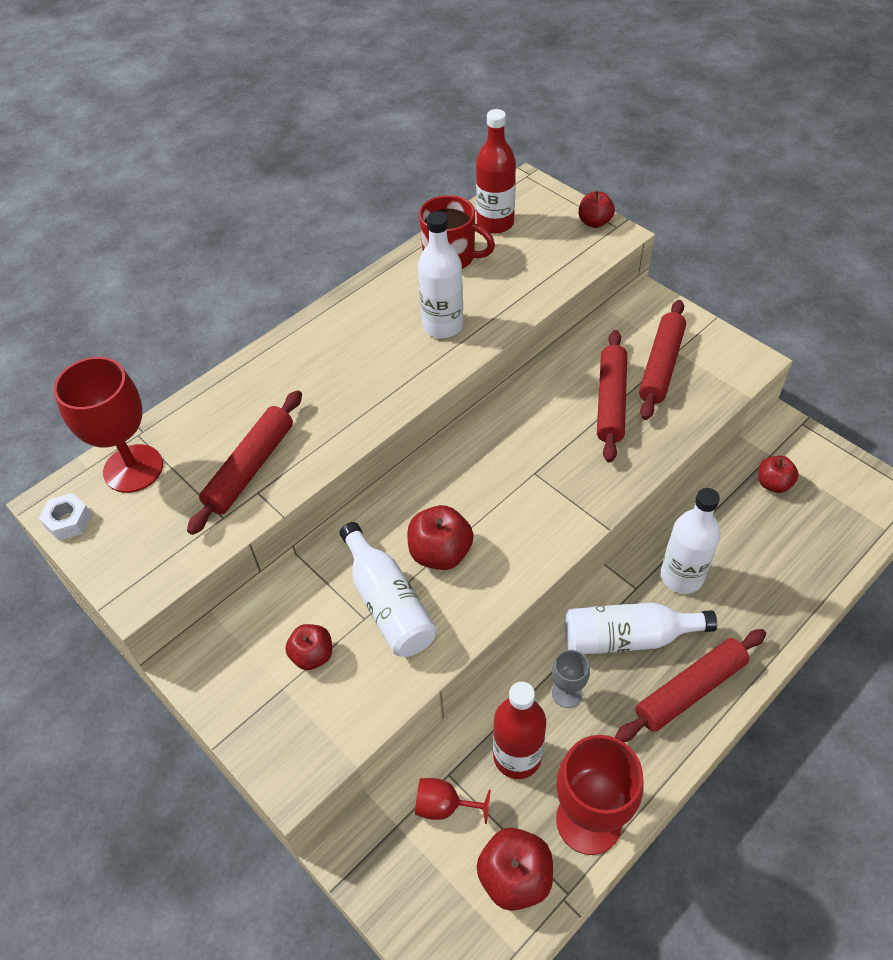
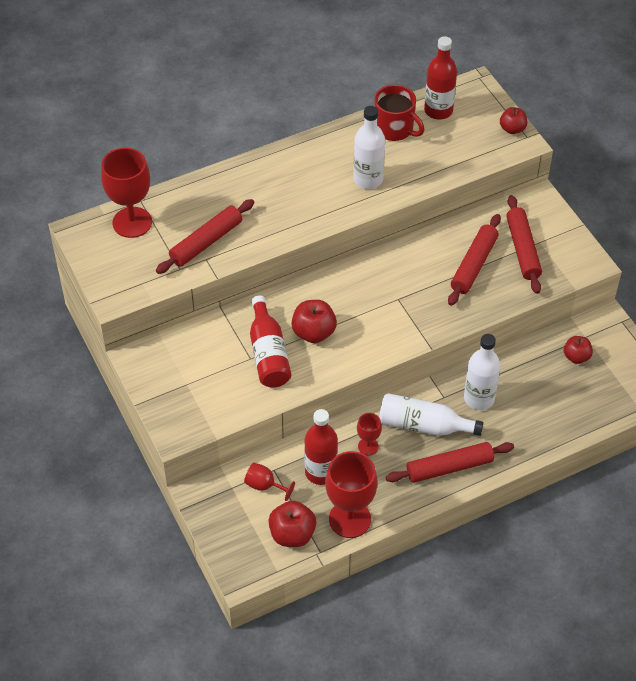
camera: 15 degrees right, 0 degrees up
(68, 521) = (84, 245): white nut -> none
(312, 655) = (210, 370): red apple -> none
(388, 603) = (268, 353): white bottle -> red bottle
(567, 693) = (368, 446): grey goblet -> red goblet
(661, 365) = (522, 249): red rolling pin -> red rolling pin turned 45 degrees counterclockwise

